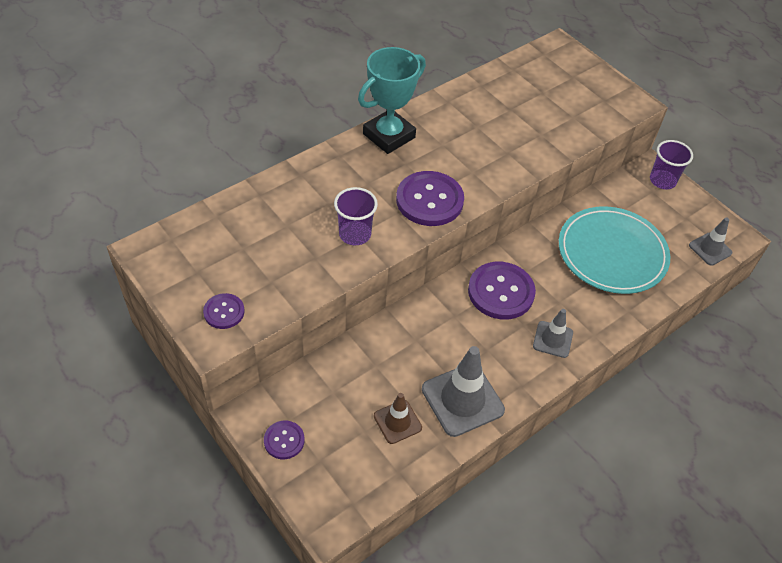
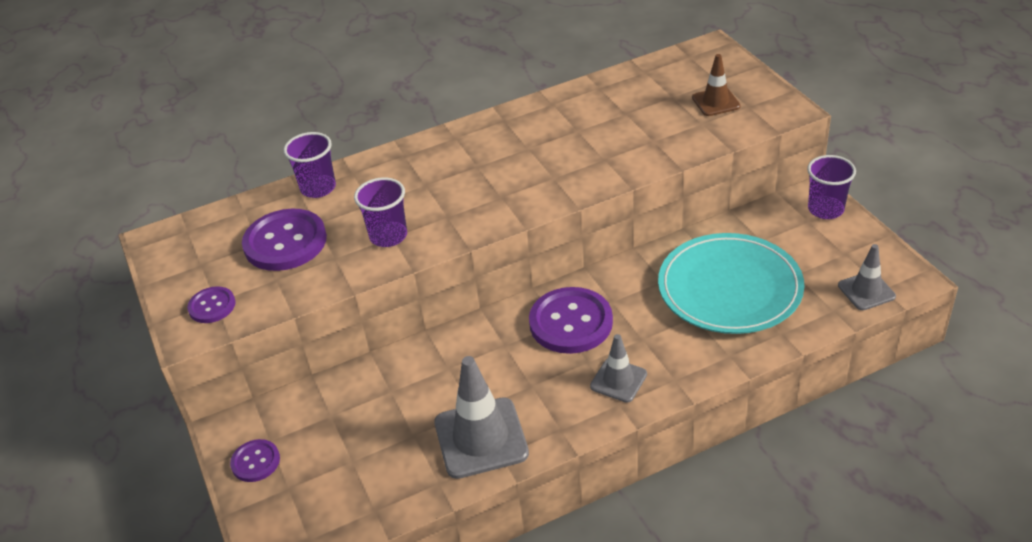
camera: 20 degrees right, 10 degrees down
(276, 190) = (318, 188): none -> purple cup
(389, 136) = (468, 137): turquoise trophy -> none
(397, 422) = (393, 455): brown traffic cone -> brown traffic cone (716, 102)
(429, 200) = (489, 205): purple button -> purple button (285, 242)

